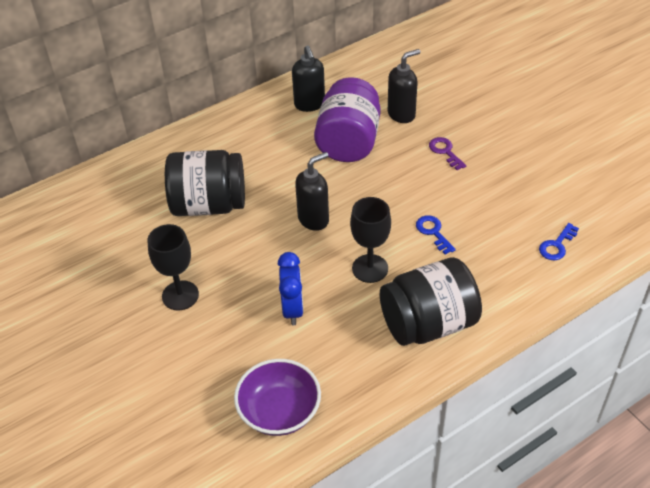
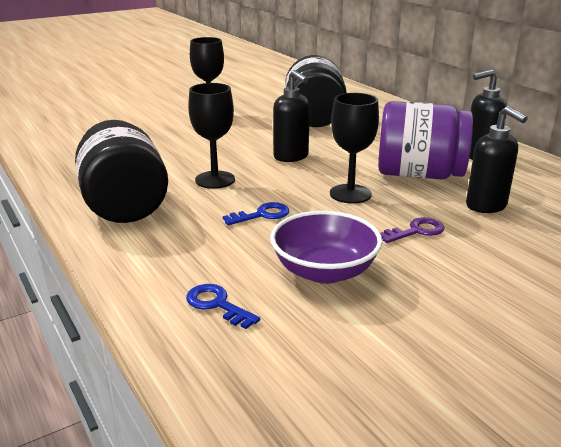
camera: 90 degrees right, 20 degrees down
(279, 411) = (70, 143): purple bowl -> purple bowl (324, 271)
(293, 309) = (176, 148): blue clock -> none
(389, 182) = (350, 194): none -> black goblet

